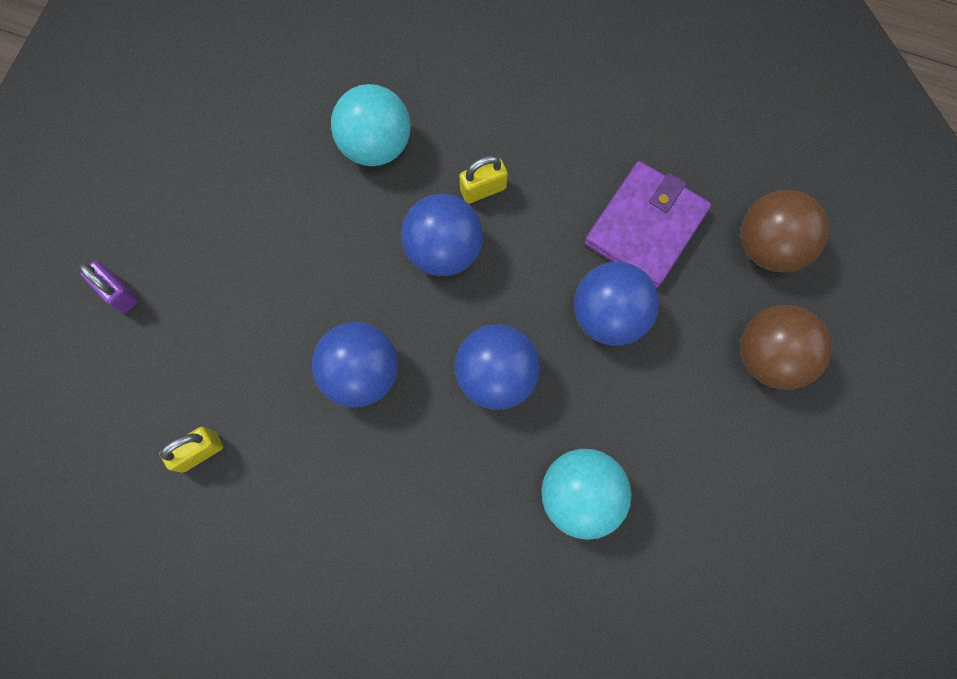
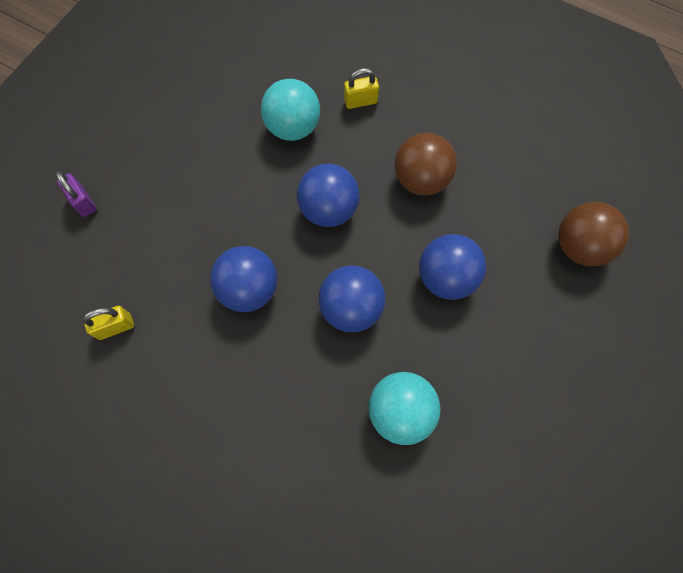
camera: 10 degrees right, 5 degrees down
(483, 189) = (366, 171): yellow padlock -> yellow padlock (360, 101)
(645, 227) = (485, 217): purple wallet -> none
(769, 356) = (568, 330): brown ball -> brown ball (421, 179)

